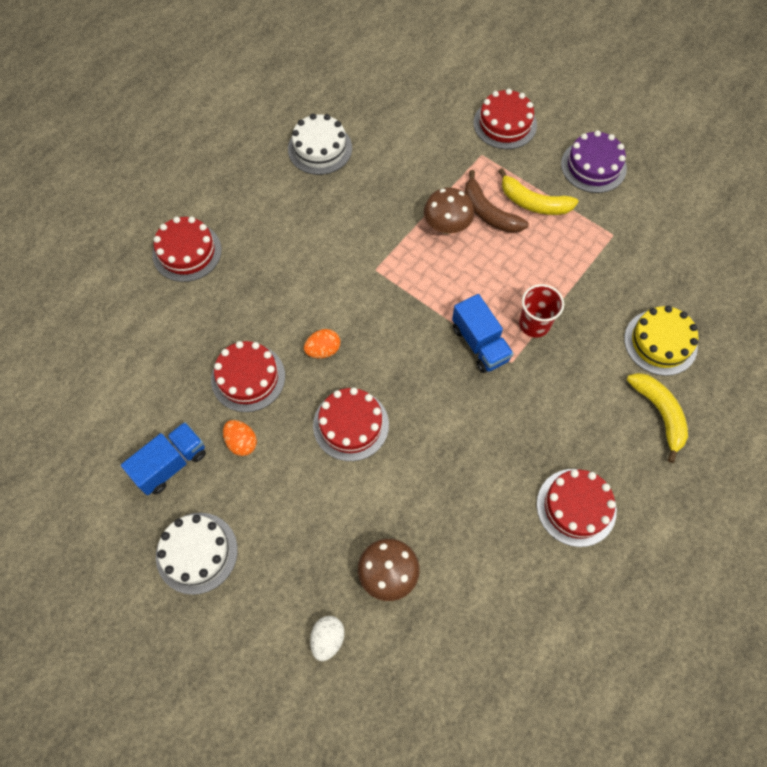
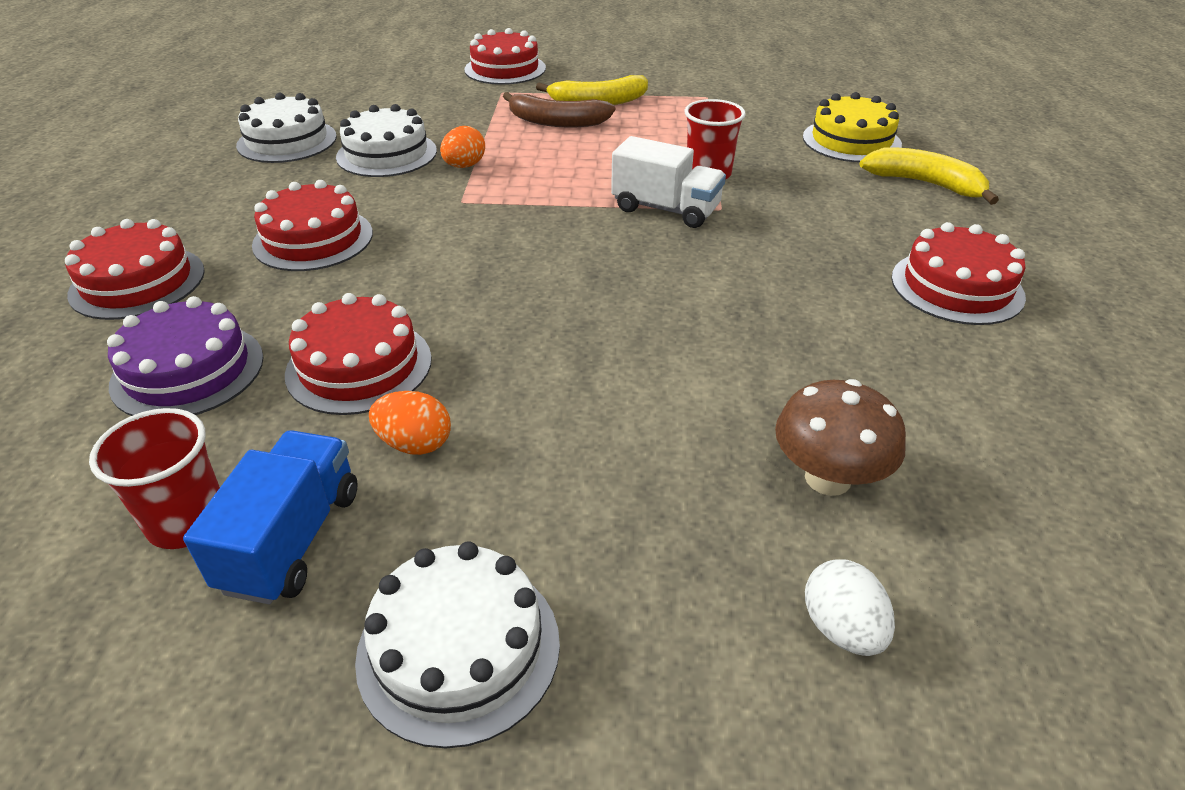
camera: 35 degrees left, 25 degrees down
(141, 430) = (187, 521): none -> red cup
(323, 350) = (459, 292): orange egg -> orange egg (464, 166)
(351, 425) = (579, 344): red cake -> red cake (313, 239)
(365, 195) = (387, 154): none -> white cake
(447, 226) = (518, 144): brown mushroom -> none
(480, 344) = (666, 209): blue truck -> white truck
(593, 166) = (630, 67): purple cake -> purple cake (188, 371)

